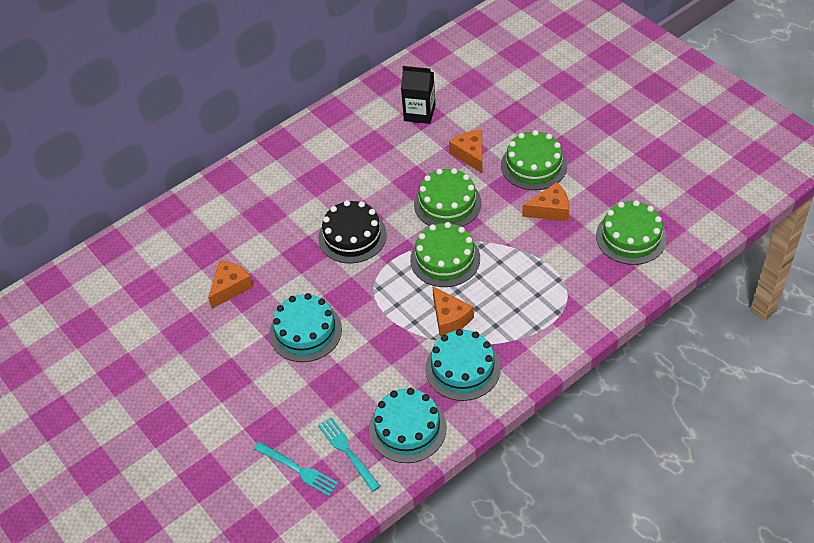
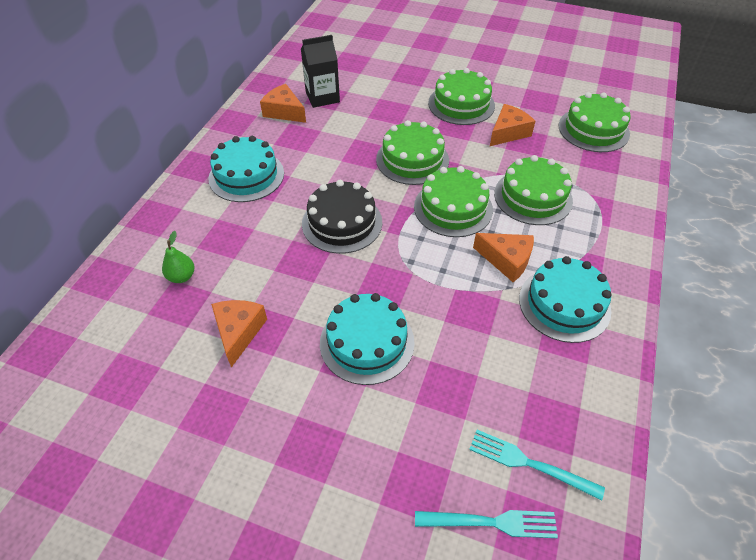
camera: 35 degrees left, 0 degrees up
(218, 231) = (182, 276): none -> green pear
(407, 428) = (569, 398): turquoise cake -> turquoise cake (246, 175)
(470, 155) = (398, 114): orange cheese -> orange cheese (284, 112)
(517, 276) = (533, 197): none -> green cake

